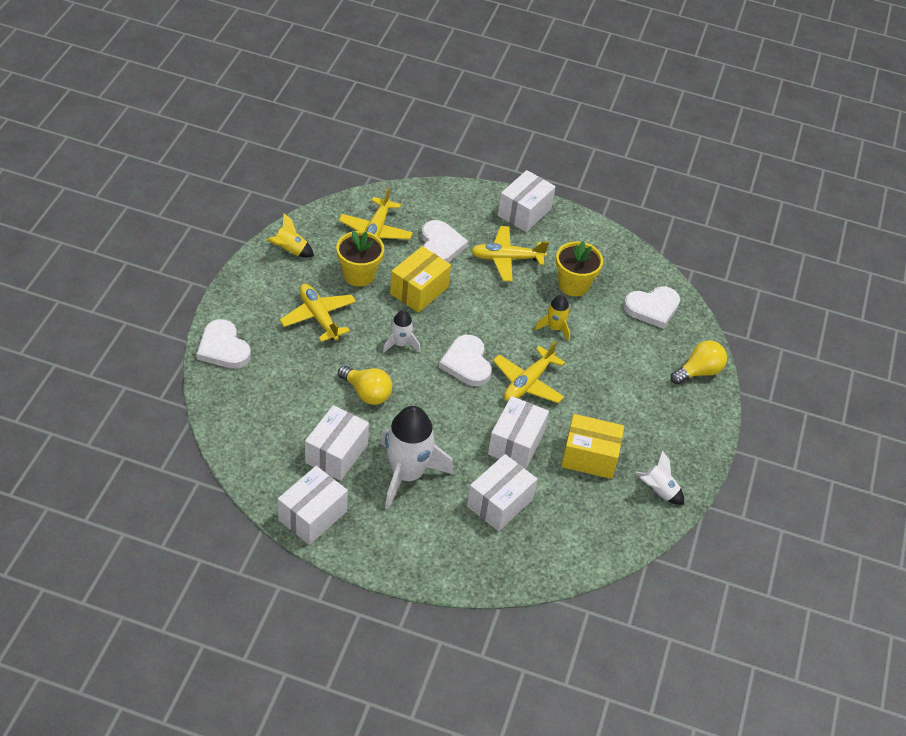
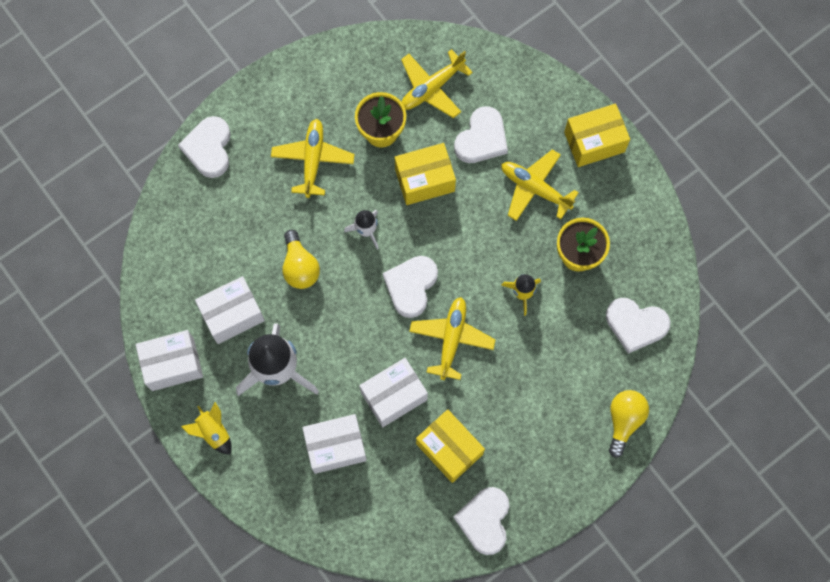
camera: 40 degrees right, 25 degrees up
(290, 251) = (336, 69): yellow rocket -> yellow rocket (213, 432)
(524, 212) = (594, 142): white box -> yellow box
(528, 383) = (451, 339): yellow plane -> yellow plane turned 120 degrees clockwise
(658, 491) = (484, 520): white rocket -> white heart
(699, 371) = (624, 420): yellow light bulb -> yellow light bulb turned 75 degrees counterclockwise

